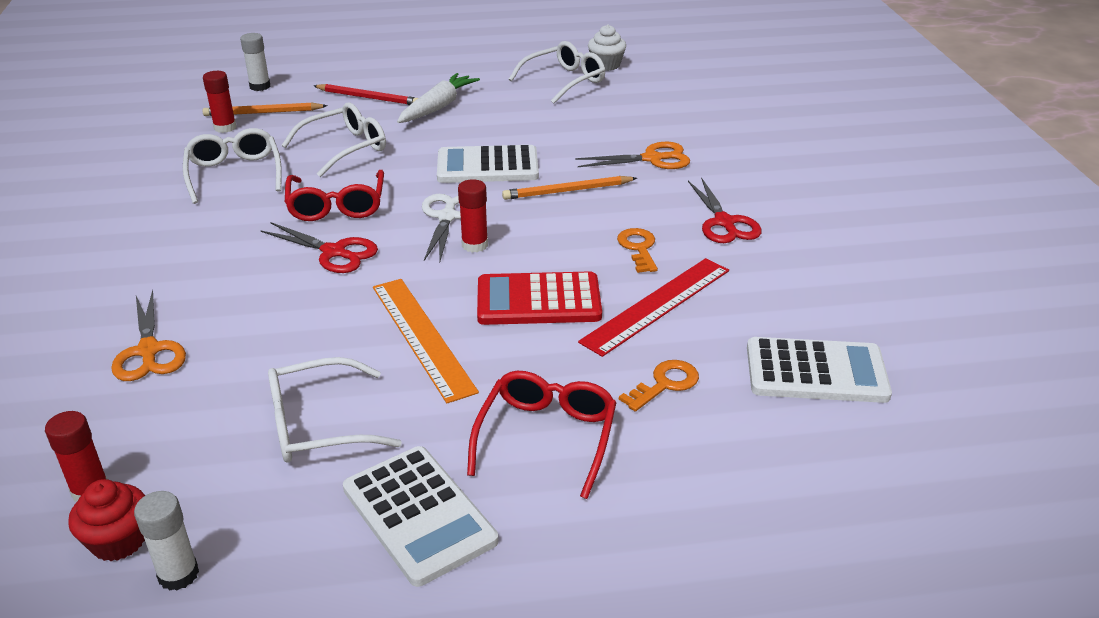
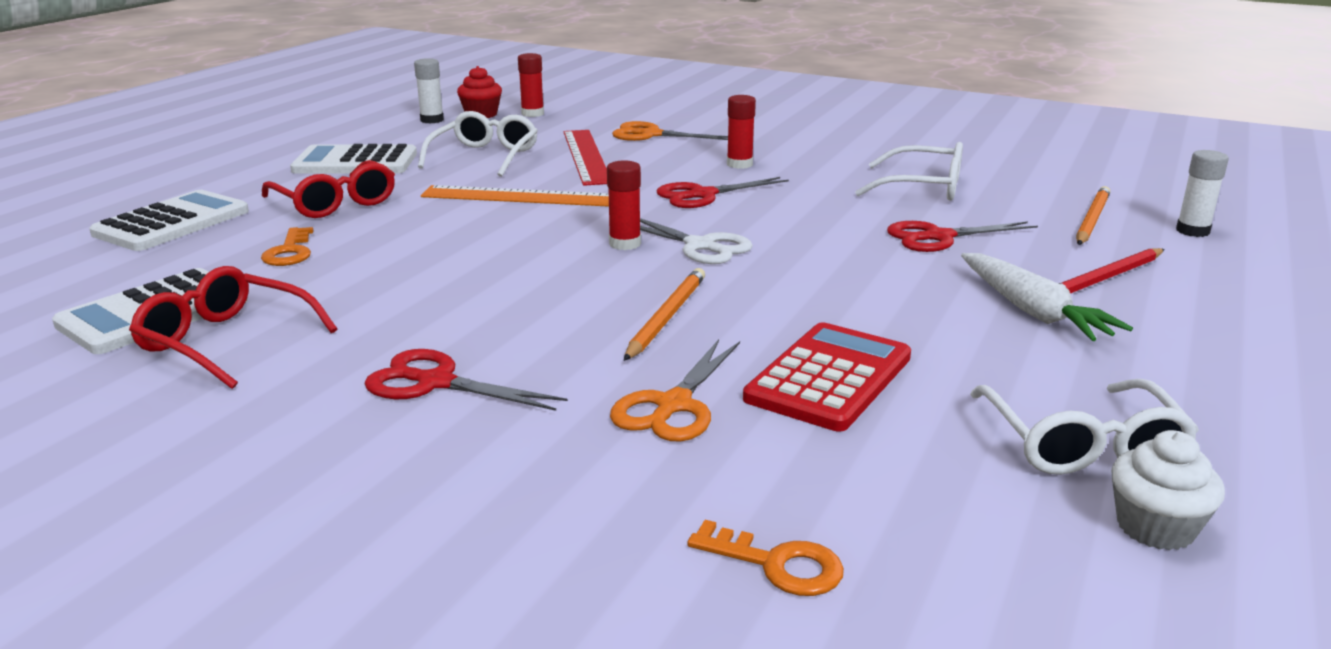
camera: 125 degrees right, 10 degrees down
(225, 127) = (1057, 199): red glue stick -> red glue stick (739, 164)
(337, 206) = (794, 210): red glasses -> red glasses (226, 341)
(345, 148) = (938, 237): white glasses -> red scissors
(487, 166) = (796, 293): white calculator -> white calculator (172, 223)
(538, 300) = (487, 243): red calculator -> red calculator (829, 378)
(638, 248) = (482, 312): orange key -> orange key (777, 564)
(657, 305) = (380, 285): red ruler -> red ruler (586, 156)

